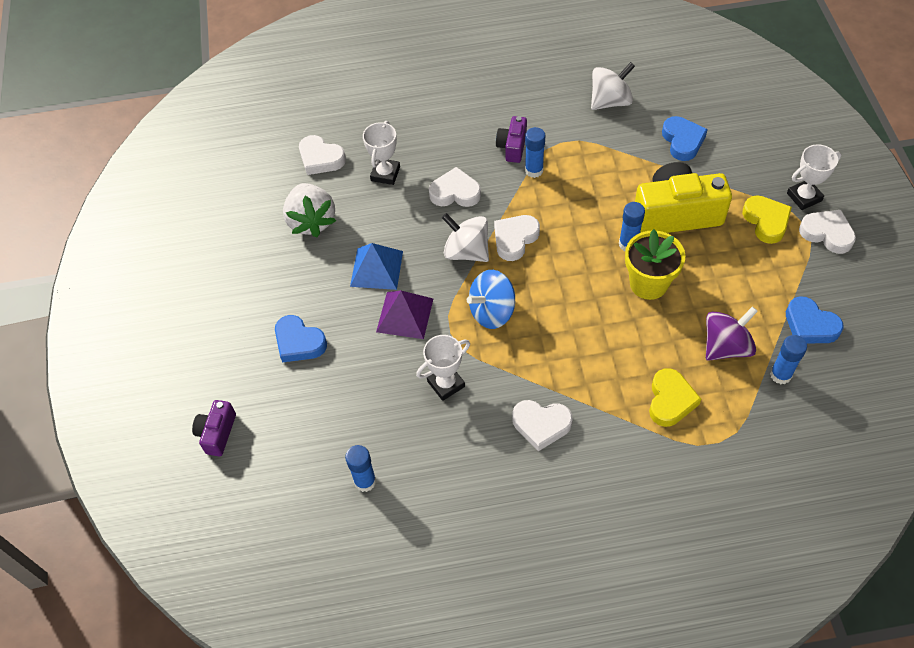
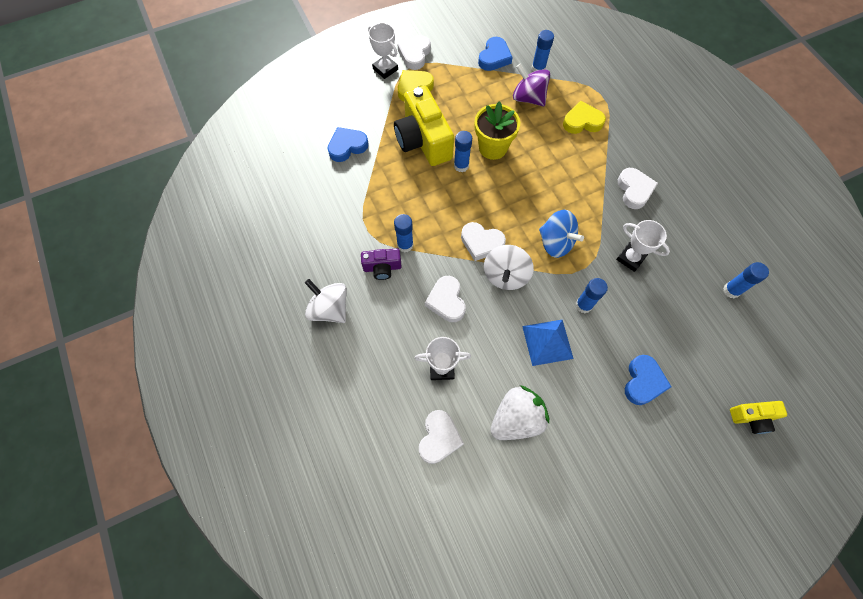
camera: 110 degrees left, 10 degrees up
(217, 433) = (752, 417): purple camera -> yellow camera
(405, 315) = (583, 305): purple pyramid -> blue glue stick
(610, 101) = (312, 203): white spinning top -> white spinning top (330, 309)

